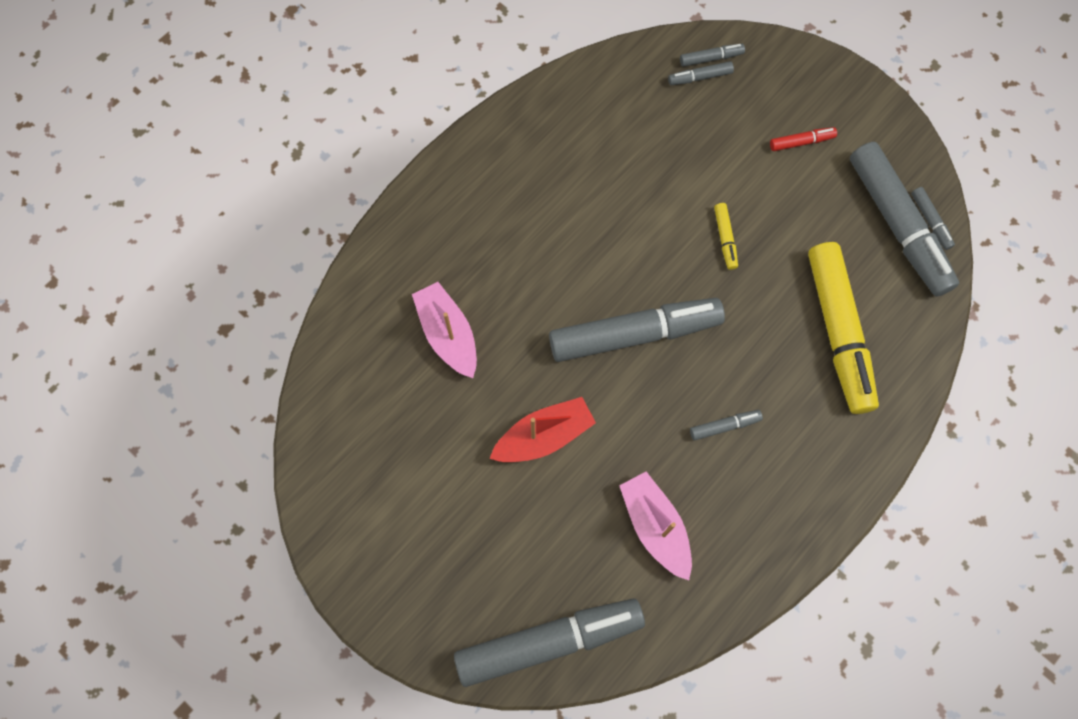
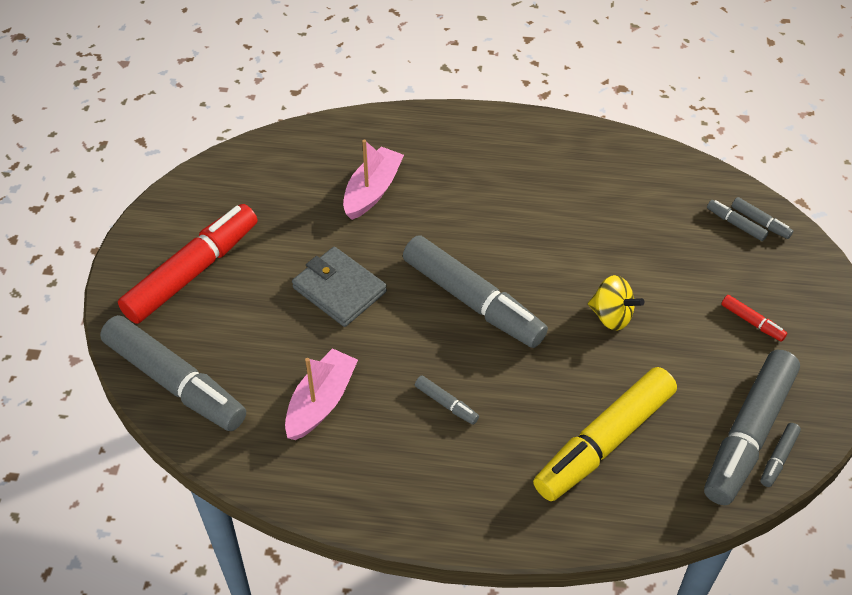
camera: 55 degrees right, 20 degrees down
(429, 555) = (192, 272): none -> red marker
(544, 436) = (339, 290): red boat -> grey wallet
(725, 238) = (611, 316): yellow marker -> yellow spinning top

